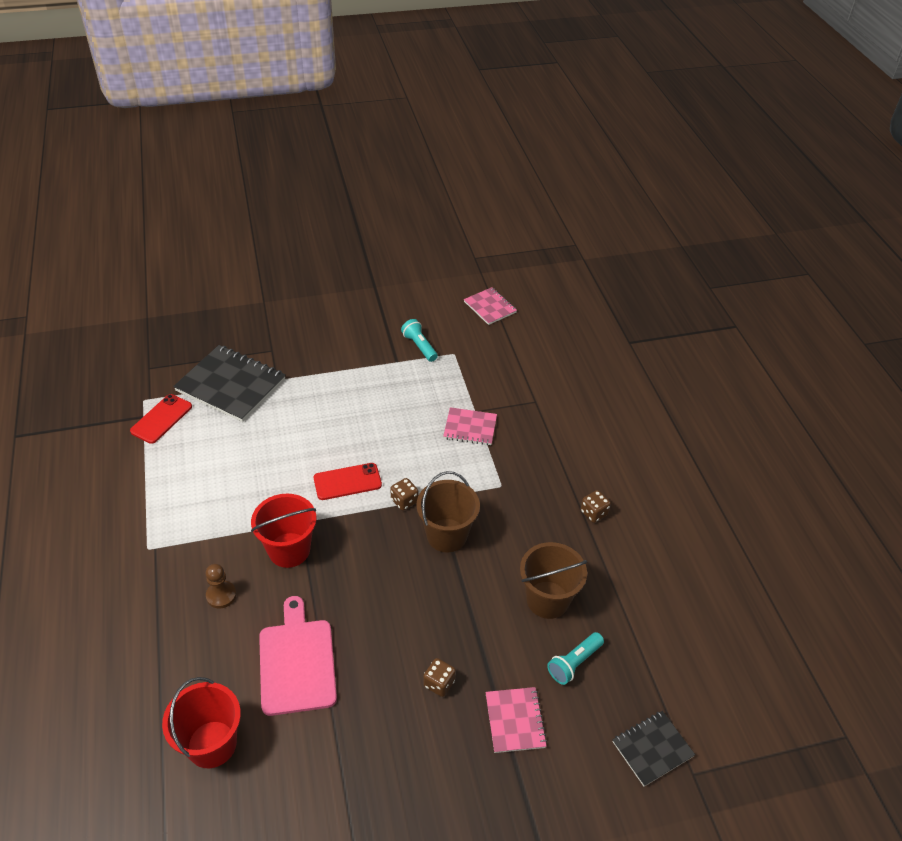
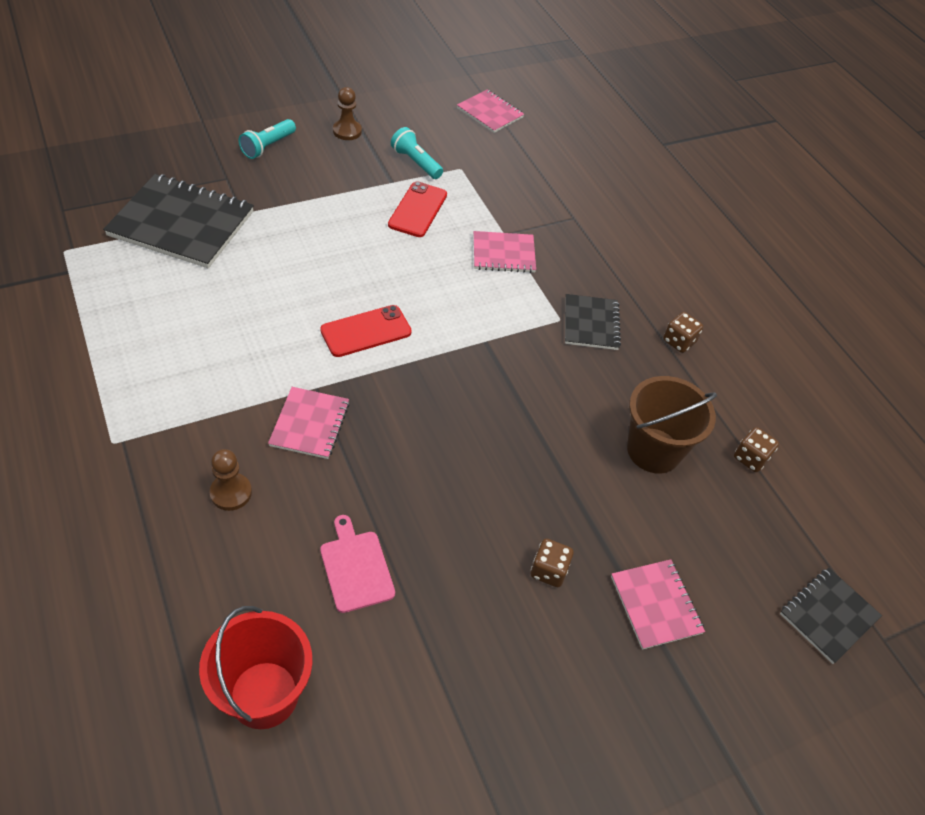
camera: 15 degrees left, 5 degrees up
(161, 419) = (95, 273): red phone -> red phone (418, 210)
(289, 550) = (310, 424): red bucket -> pink notebook
(297, 662) = (356, 568): pink cutting board -> pink cutting board, size x0.60
(372, 317) = (347, 131): none -> brown pawn
(404, 501) = (445, 348): brown dice -> brown dice (750, 458)
(446, 535) = (509, 385): brown bucket -> none
(525, 491) = (591, 323): none -> black notebook
(574, 663) = (707, 523): turquoise flashlight -> turquoise flashlight (268, 146)

